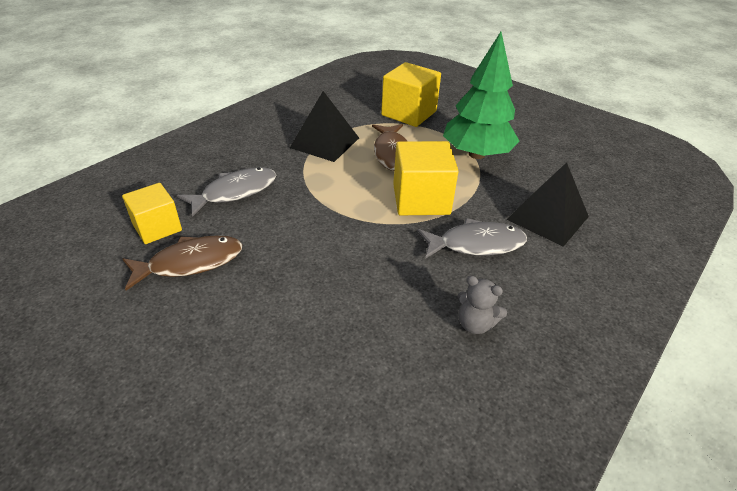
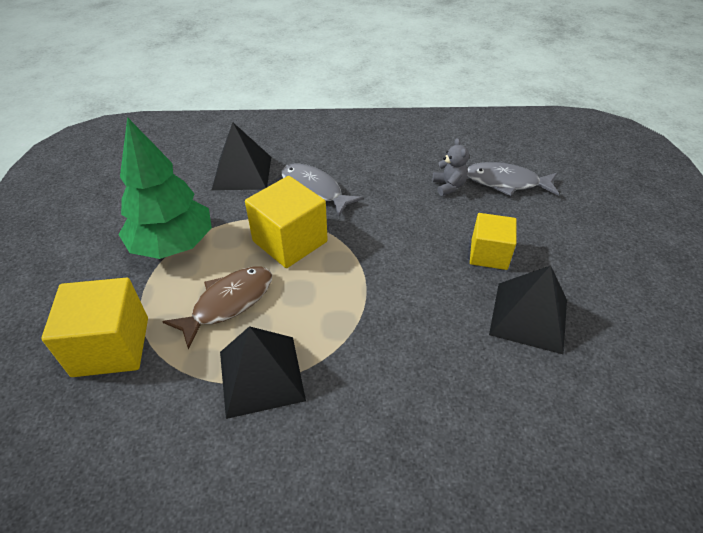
camera: 130 degrees left, 5 degrees up
(157, 227) = (539, 382): yellow cube -> yellow cube (489, 254)
(190, 263) = (529, 317): brown fish -> black pyramid
(235, 192) = (429, 373): grey fish -> grey fish (506, 182)
(475, 324) = (387, 162): grey teddy bear -> grey teddy bear (448, 186)

